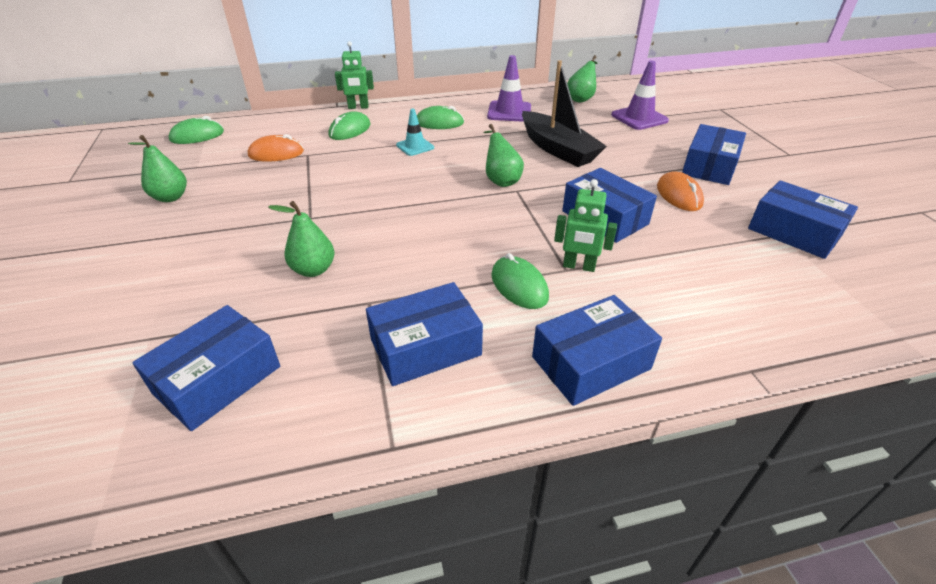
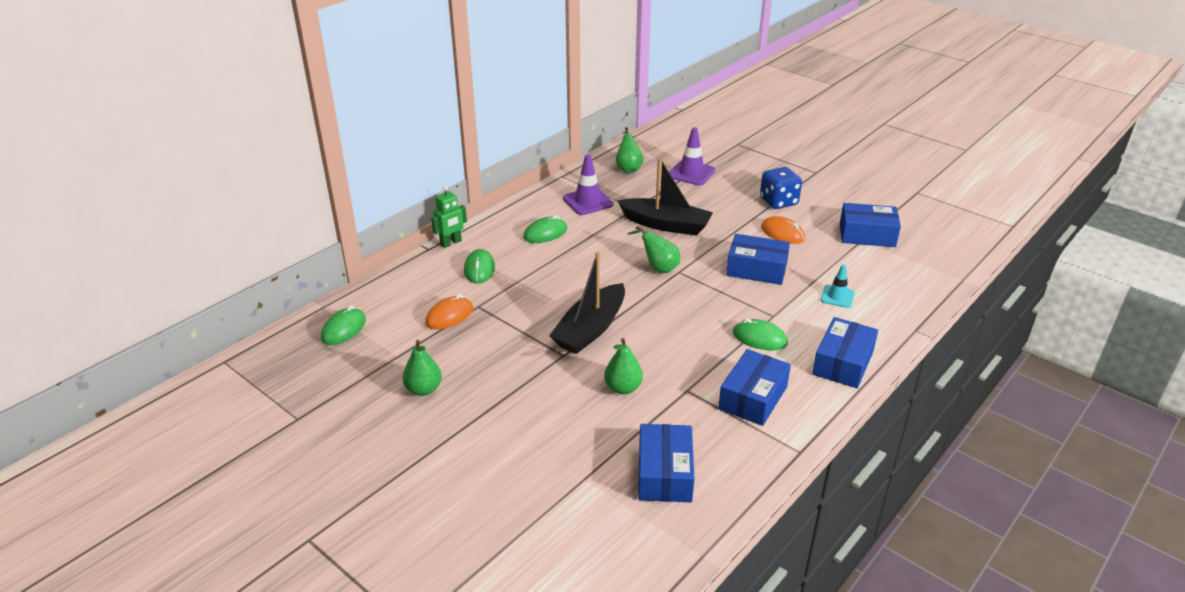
camera: 35 degrees left, 5 degrees down
(364, 206) = (590, 329): none -> black boat
(415, 146) = (556, 264): turquoise traffic cone -> turquoise traffic cone (837, 296)
(578, 266) = (778, 310): green robot -> none
(709, 166) = (778, 202): blue box -> blue dice

